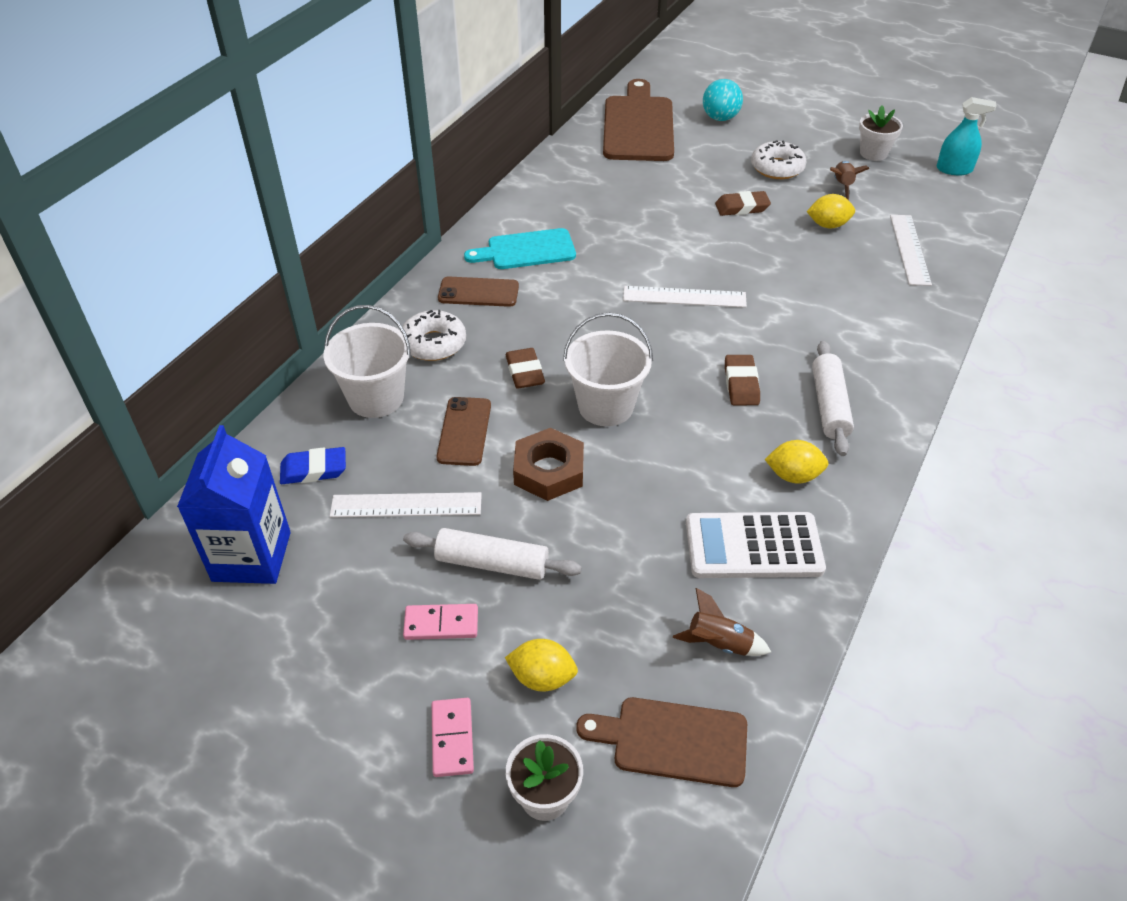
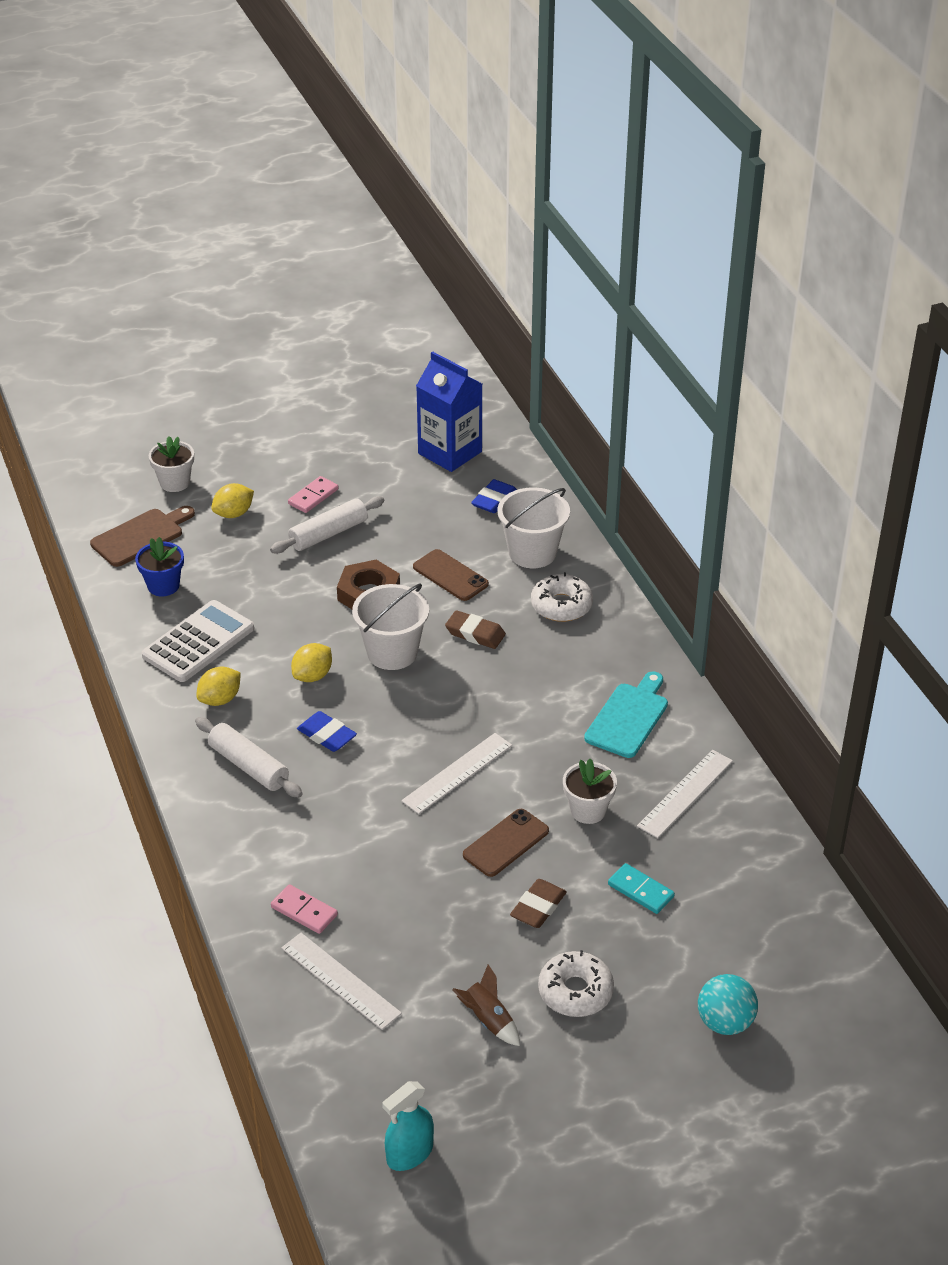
camera: 130 degrees right, 5 degrees down
(406, 505) = (416, 522): white ruler -> white ruler (685, 793)
(452, 738) = (243, 470): pink domino -> pink domino (304, 911)
(478, 292) = (599, 659): brown phone -> brown phone (506, 843)
(638, 126) = (776, 936): brown cutting board -> none
(673, 179) = (641, 890): none -> turquoise domino
(719, 644) = (163, 586): brown rocket -> blue flower pot
(741, 384) = (326, 735): brown eraser -> blue eraser
(828, 225) = (441, 950): yellow lemon -> yellow lemon (312, 676)
(873, 153) = (515, 1105): white flower pot -> white flower pot (588, 810)

